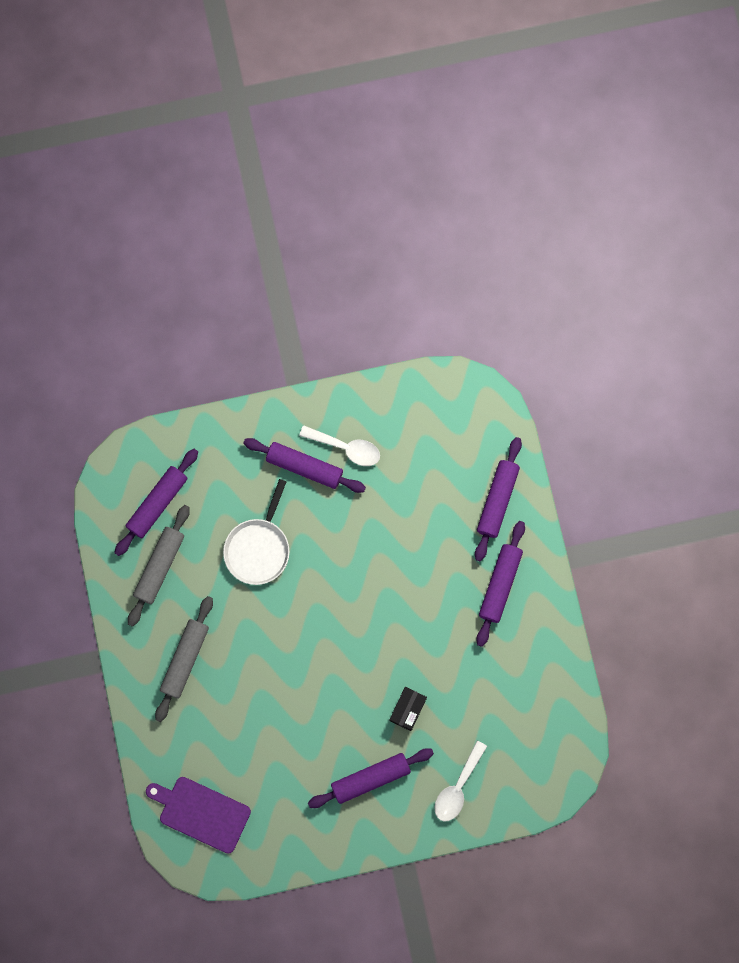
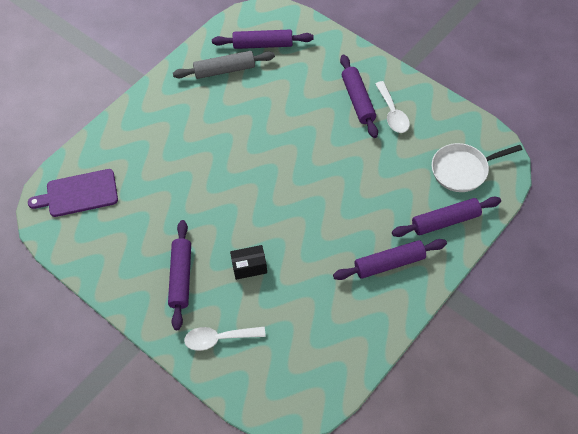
camera: 55 degrees right, 20 degrees down
(185, 659) = (176, 120): grey rolling pin -> none
(201, 813) = (79, 194): purple cutting board -> purple cutting board turned 90 degrees counterclockwise
(258, 548) = (283, 111): white pan -> white pan (462, 170)
(370, 778) = (181, 277): purple rolling pin -> purple rolling pin turned 60 degrees clockwise

